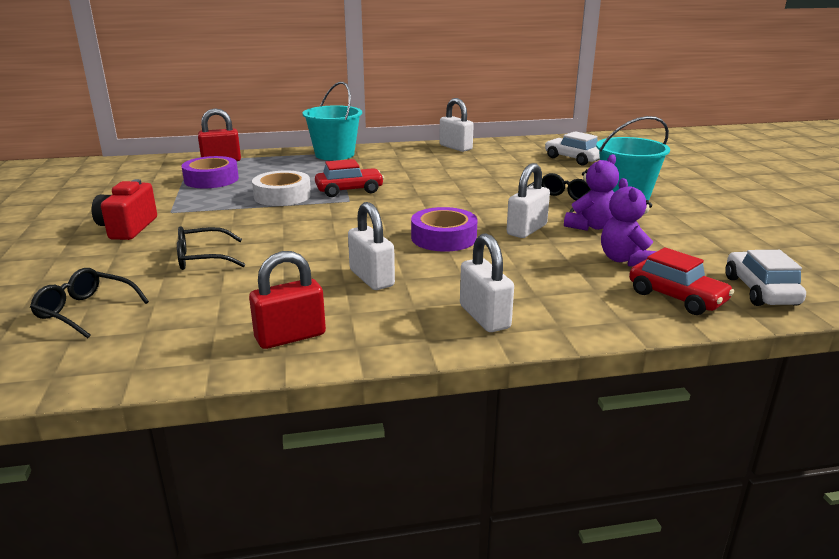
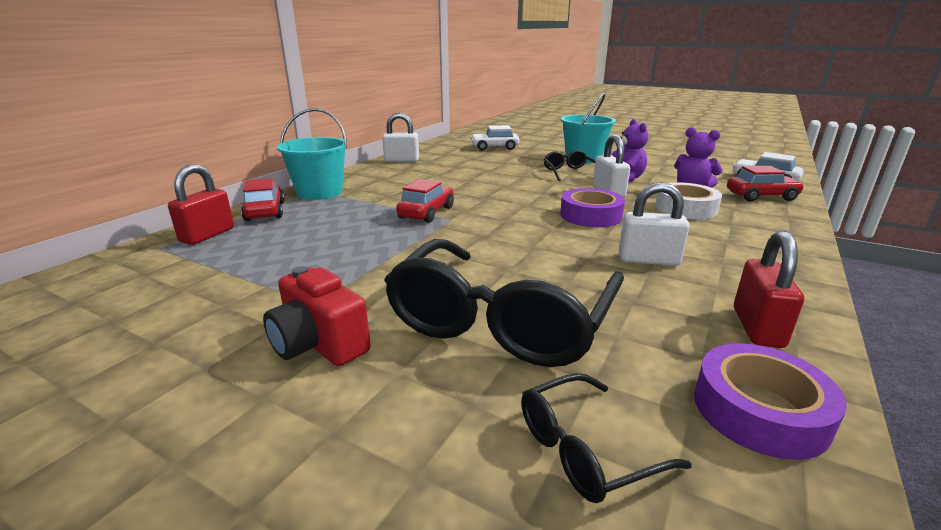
camera: 50 degrees left, 0 degrees up
(202, 258) = (501, 320): black glasses -> black glasses, size x2.14
(211, 179) = (256, 255): purple tape -> purple tape (759, 410)
(277, 157) = (265, 211): none -> red car
(282, 196) = (385, 238): white tape -> white tape (685, 208)
(484, 317) = (760, 247): white padlock -> none

